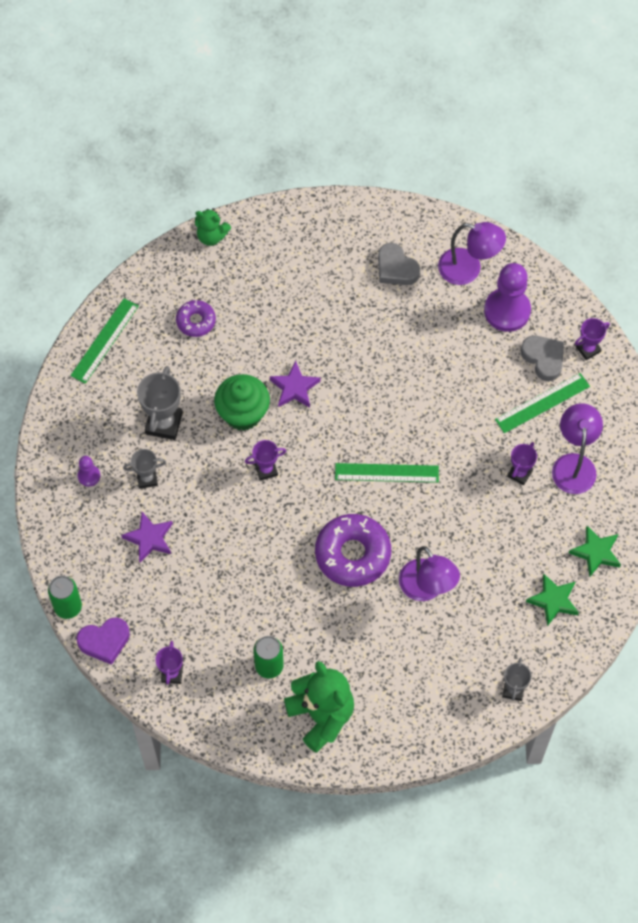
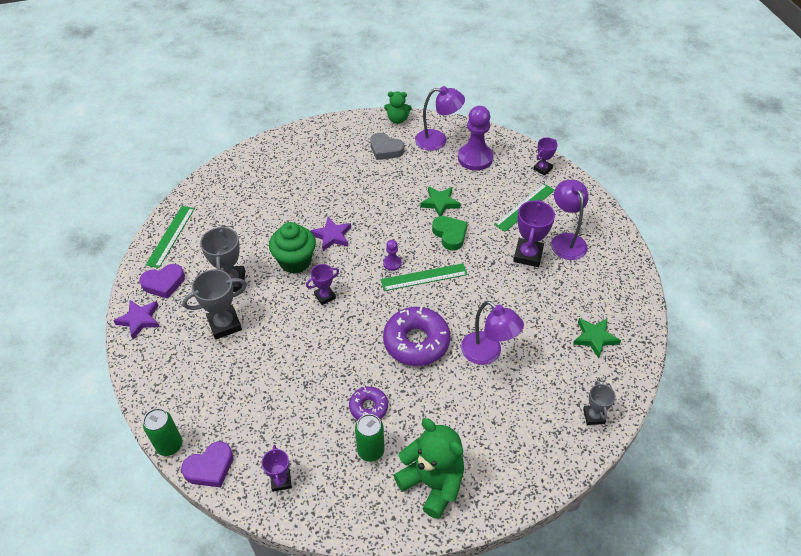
camera: 15 degrees left, 15 degrees down
(88, 406) = (164, 283): none -> purple heart
(89, 476) = (173, 334): purple pawn -> purple pawn (392, 263)
(147, 478) = (224, 324): grey trophy -> grey trophy, size x1.66
(149, 538) = (236, 370): purple star -> purple star (139, 320)
(196, 321) = (242, 209): purple donut -> purple donut (368, 407)
(211, 236) = (243, 156): green teddy bear -> green teddy bear (397, 120)
(436, 421) = (450, 235): none -> green heart
(519, 473) = (528, 255): purple trophy -> purple trophy, size x1.66
(543, 358) = (513, 180): grey heart -> none
(596, 552) = (611, 295): green star -> green star (440, 203)

